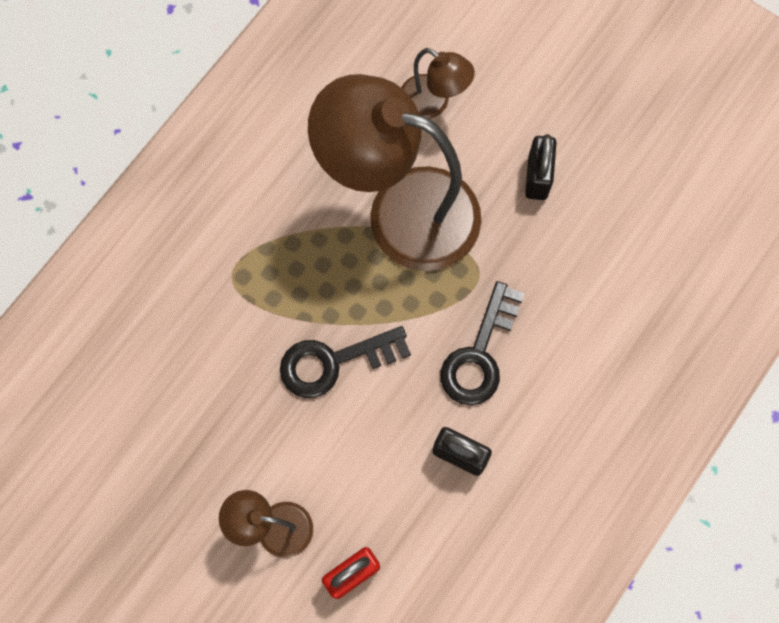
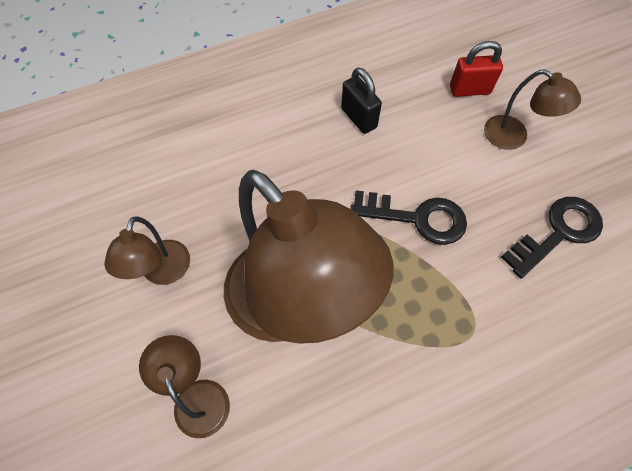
camera: 150 degrees left, 10 degrees down
(479, 353) = (303, 169): black key -> black key (558, 233)
(537, 177) = (163, 272): black padlock -> brown lamp

